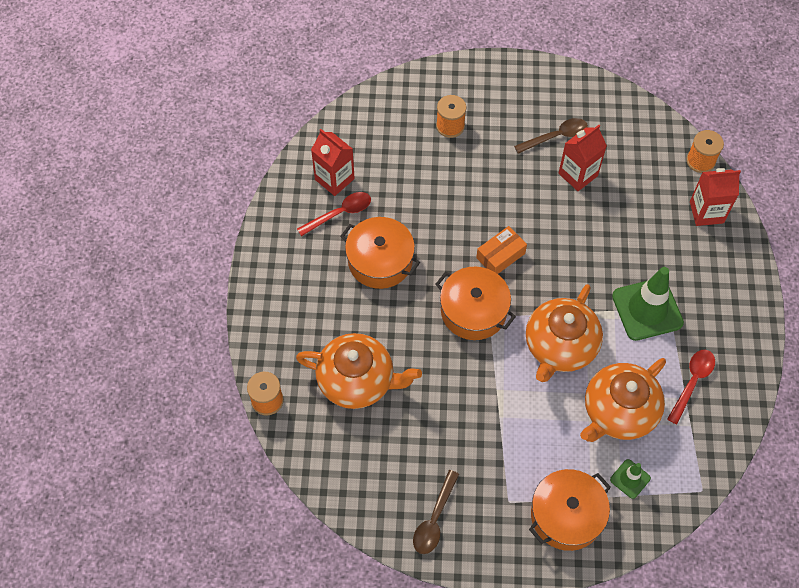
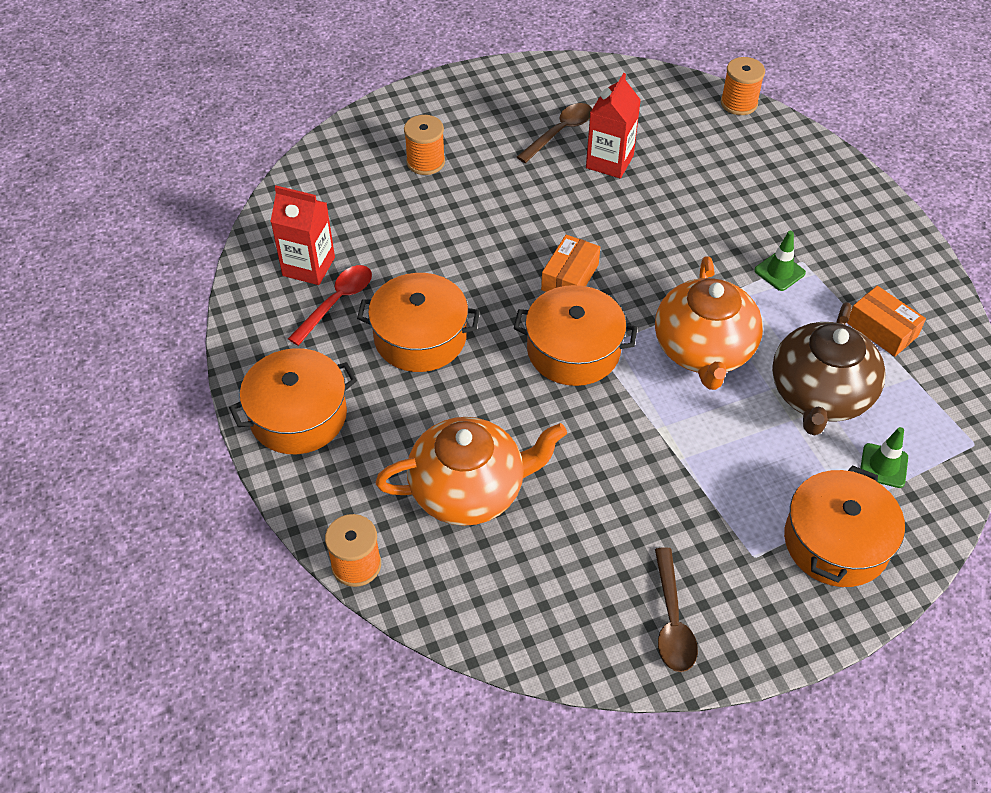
camera: 25 degrees left, 10 degrees down
(279, 286) = (298, 416): none -> orange pot
(618, 411) = (819, 395): orange teapot -> brown teapot
(647, 309) = (779, 272): green traffic cone -> green traffic cone, size x0.50
(692, 382) = (882, 329): red spoon -> orange box
(706, 212) = (779, 150): red carton -> none

